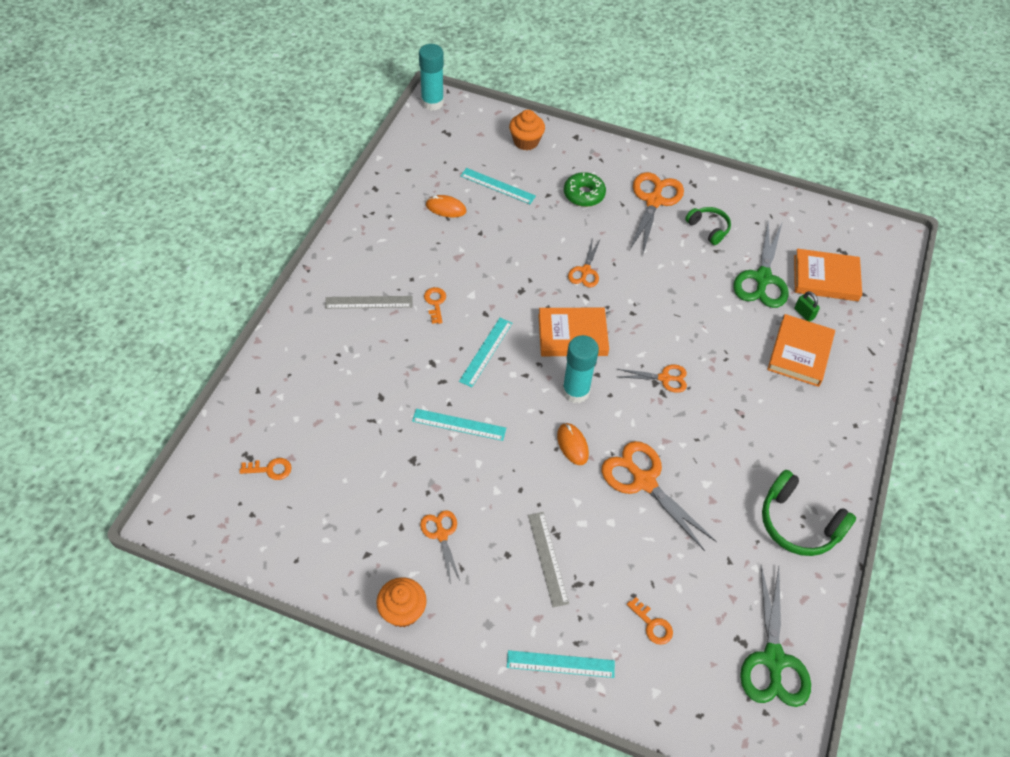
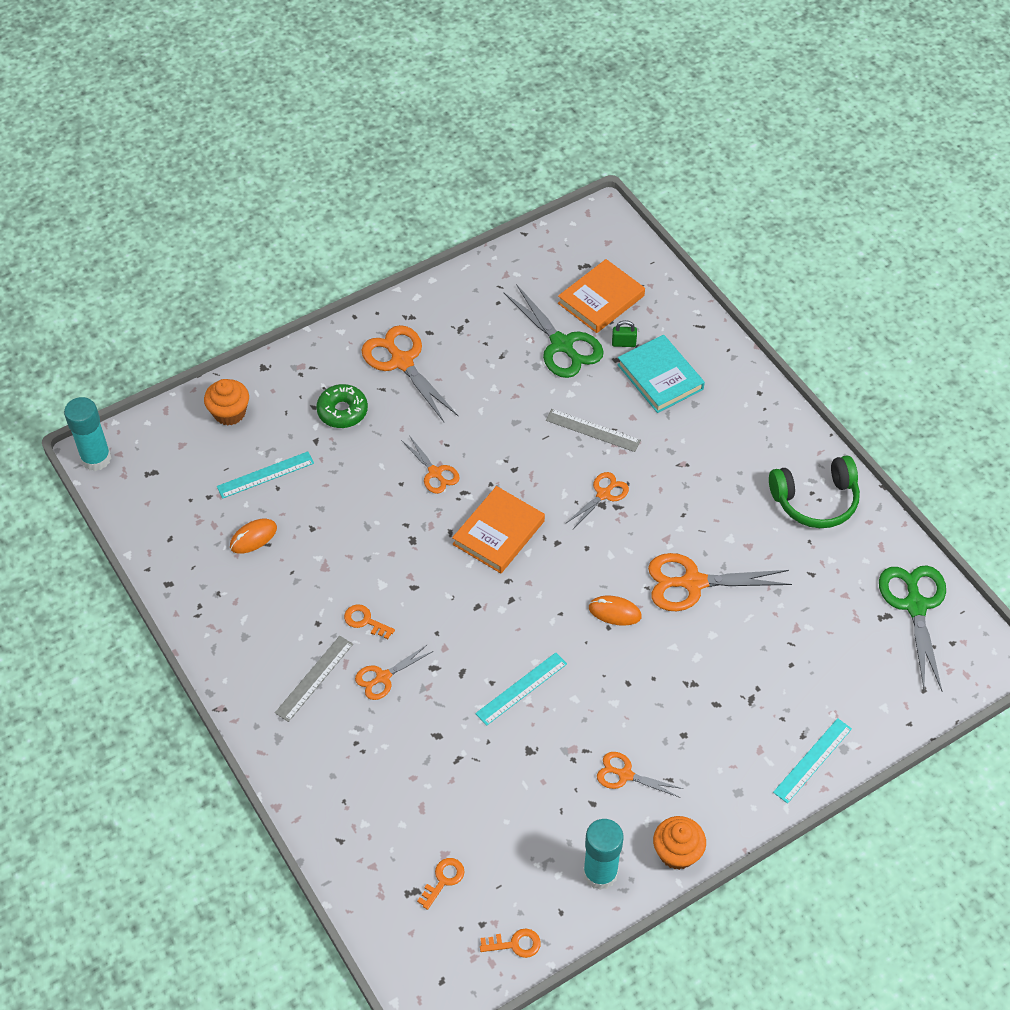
camera: 50 degrees left, 0 degrees up
(400, 339) = (383, 677): none -> orange scissors
(486, 352) = (458, 615): turquoise ruler -> none
(548, 558) = (710, 706): grey ruler -> grey ruler (593, 430)
(575, 391) = (561, 572): turquoise glue stick -> turquoise glue stick (600, 873)
(652, 624) = (826, 669): orange key -> orange key (515, 944)
(708, 228) = (472, 343): green headphones -> none
(773, 660) = (915, 605): green scissors -> green scissors turned 135 degrees counterclockwise
(799, 353) = (660, 377): orange book -> turquoise book

